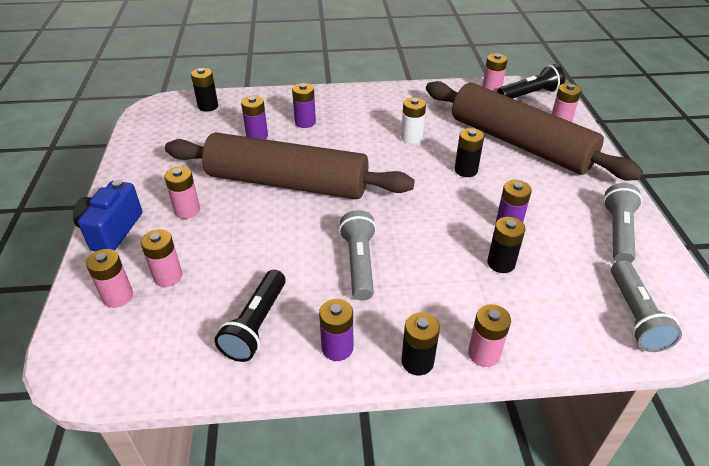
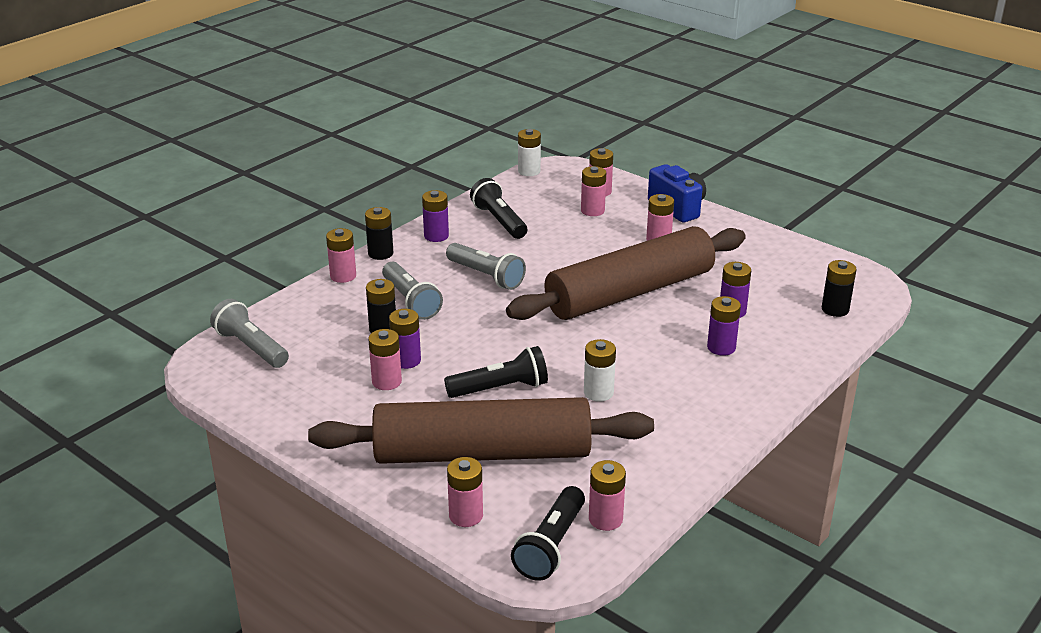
camera: 135 degrees right, 10 degrees down
(109, 387) = (529, 171): none -> white battery
(466, 170) = (500, 388): black battery -> black flashlight
(538, 216) = (386, 382): none -> pink battery
(618, 233) = (302, 406): grey flashlight -> grey flashlight (410, 301)

